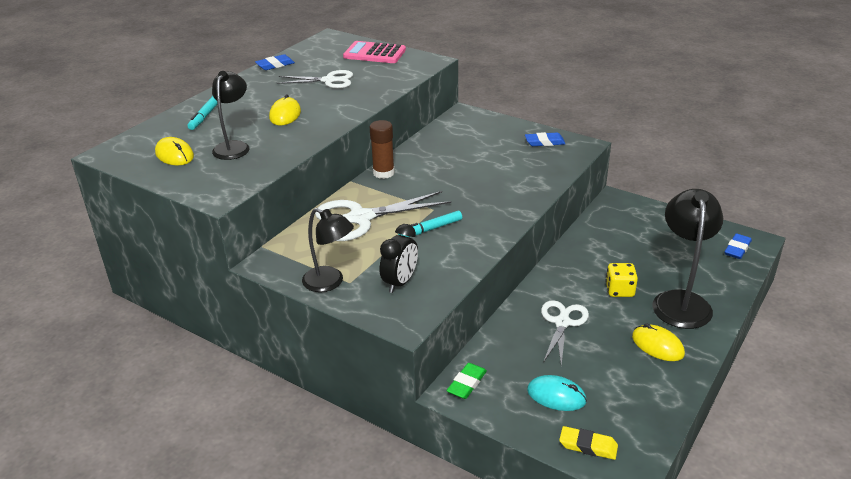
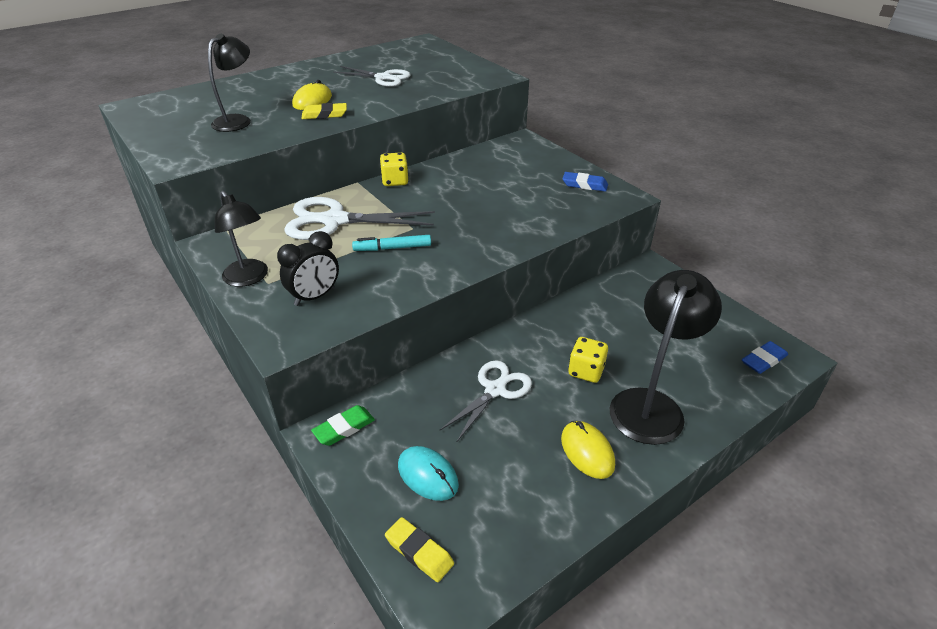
camera: 20 degrees right, 5 degrees up
(174, 155) = (180, 118): yellow mouse -> none
(205, 116) = (242, 90): turquoise marker -> none
(275, 65) = (349, 57): blue eraser -> none
(310, 125) = (324, 115): none -> yellow eraser
(374, 53) = (450, 61): pink calculator -> none
(383, 173) = (395, 181): brown glue stick -> yellow dice

